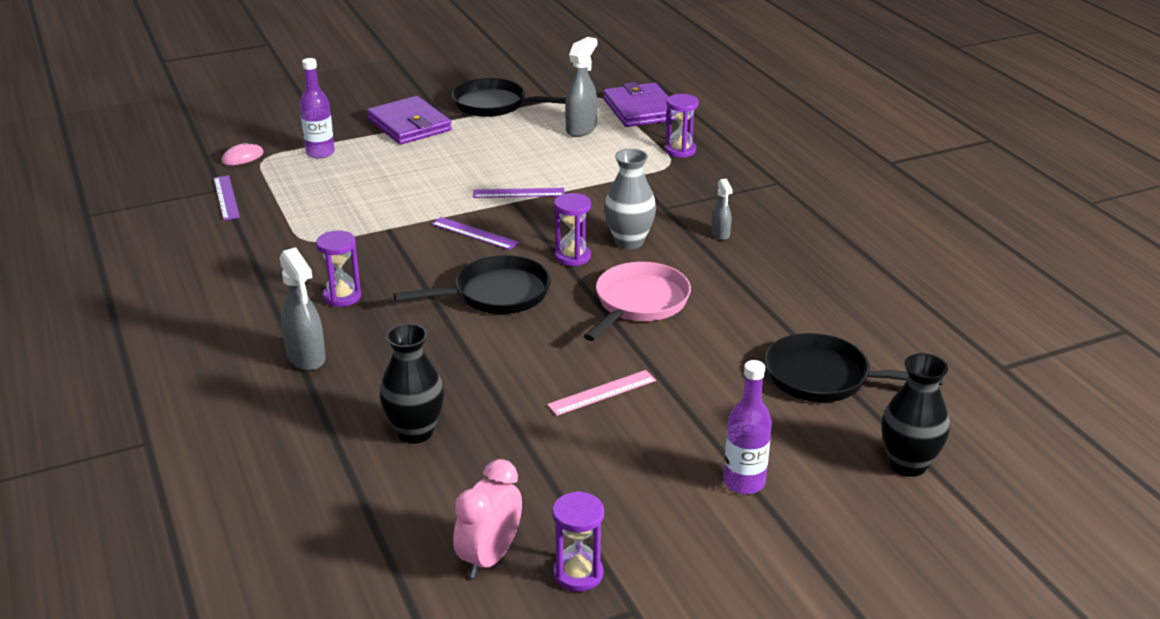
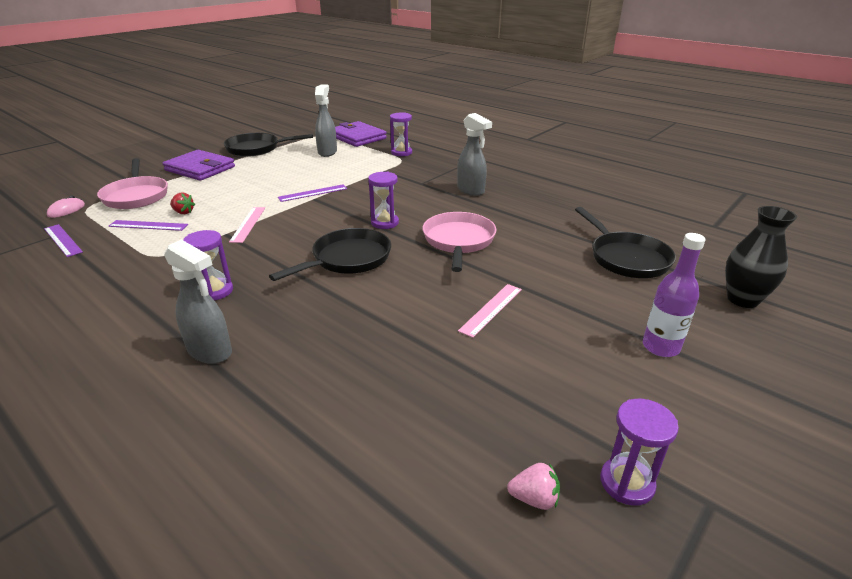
camera: 25 degrees left, 0 degrees up
(320, 153) = (136, 196): purple bottle -> pink pan
(359, 188) = (183, 212): none -> red strawberry
(415, 432) = (362, 390): black vase -> none
(419, 221) = (248, 224): none -> pink ruler
(474, 233) = (299, 223): purple ruler -> purple ruler (148, 225)
(489, 557) = (534, 498): pink clock -> pink strawberry
(629, 242) = (416, 206): grey vase -> none
(720, 234) = (471, 190): grey spray bottle -> grey spray bottle, size x1.75
(824, 377) = (626, 258): black pan -> black pan turned 105 degrees counterclockwise

